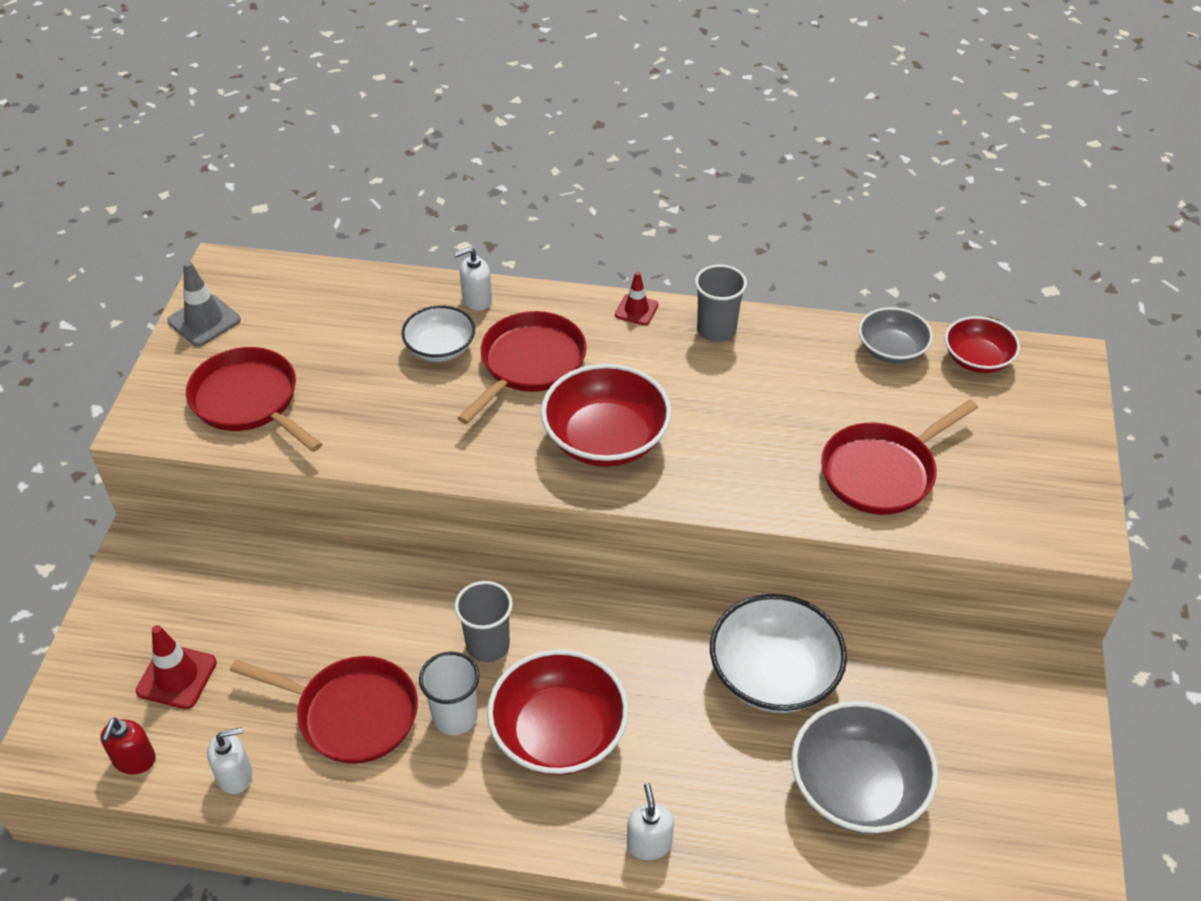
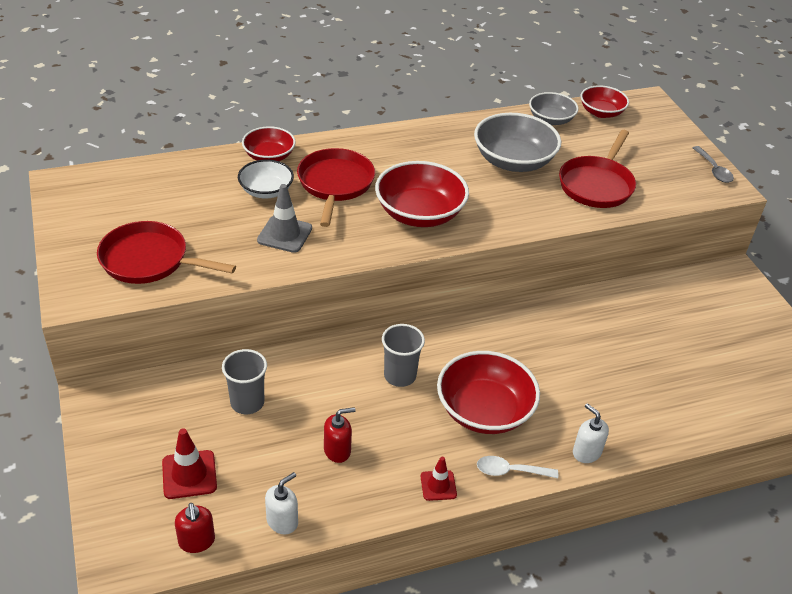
camera: 30 degrees left, 5 degrees down
(204, 321) = (72, 219): grey traffic cone -> grey traffic cone (285, 234)
(351, 714) = (337, 450): red pan -> red soap dispenser
(455, 717) = (410, 426): white cup -> none
(476, 300) = (269, 156): white soap dispenser -> red bowl
(535, 827) = (510, 471): none -> white spoon
(636, 310) = (381, 136): red traffic cone -> red traffic cone (438, 485)
(716, 330) = (440, 134): grey cup -> grey cup (247, 402)
(773, 674) = (587, 331): white bowl -> none
(857, 787) = (679, 375): grey bowl -> grey bowl (513, 161)
(1083, 503) = (713, 170): none -> grey spoon

